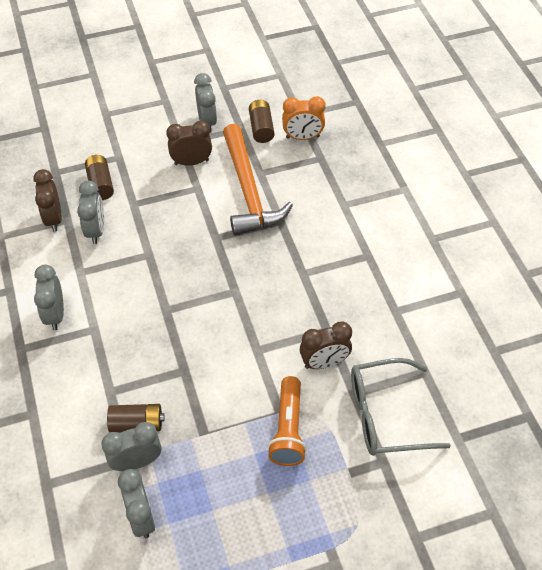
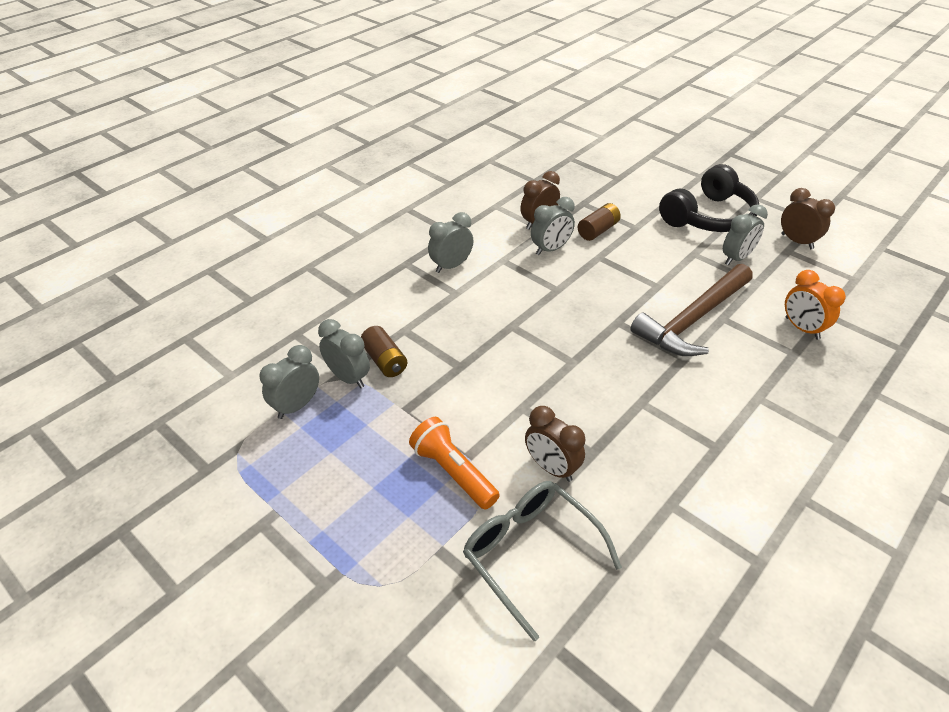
camera: 60 degrees right, 10 degrees down
(147, 105) = (708, 216): none -> black headphones
(191, 162) = (681, 269): brown clock -> brown clock (797, 241)
(248, 191) = (692, 320): orange hammer -> brown hammer
(261, 128) = (774, 295): brown battery -> none
(288, 429) = (453, 472): orange flashlight -> orange flashlight turned 75 degrees clockwise

